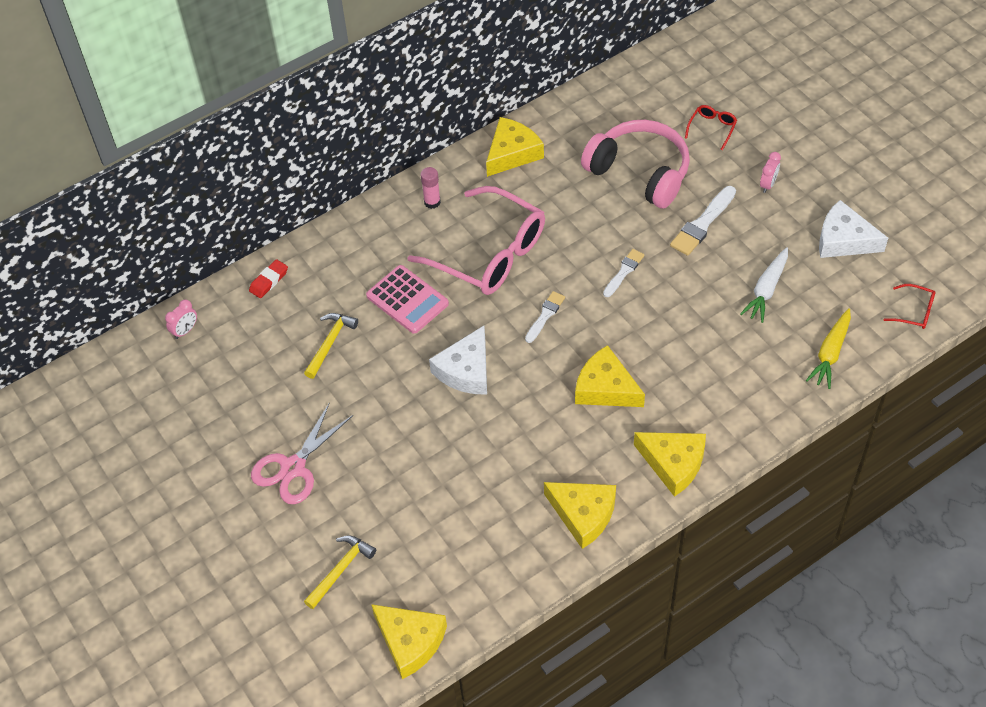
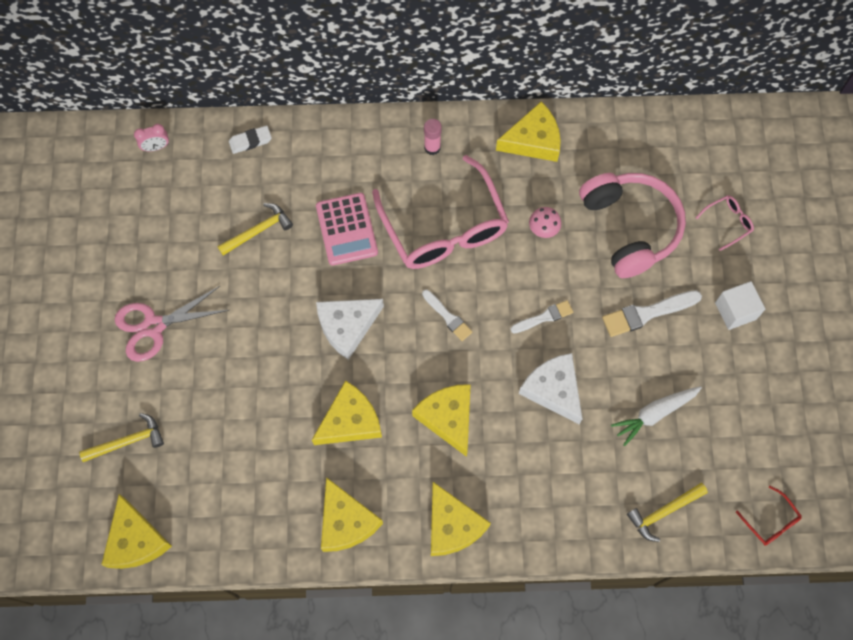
camera: 30 degrees right, 15 degrees up
(269, 281) = (250, 141): red eraser -> white eraser
(525, 438) = (350, 421): none -> yellow cheese
(545, 315) = (448, 317): white brush -> white brush turned 75 degrees clockwise
(572, 211) = (543, 230): none -> pink mushroom
(712, 128) = (728, 222): red glasses -> pink glasses
(768, 184) = (735, 311): pink clock -> white cube
(830, 353) = (663, 512): yellow carrot -> yellow hammer
(844, 240) = (762, 409): white cheese -> white cheese (553, 390)

